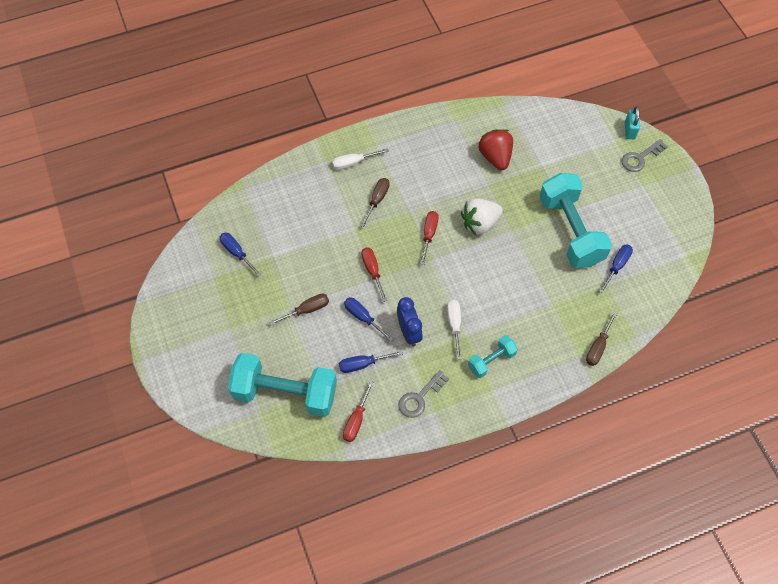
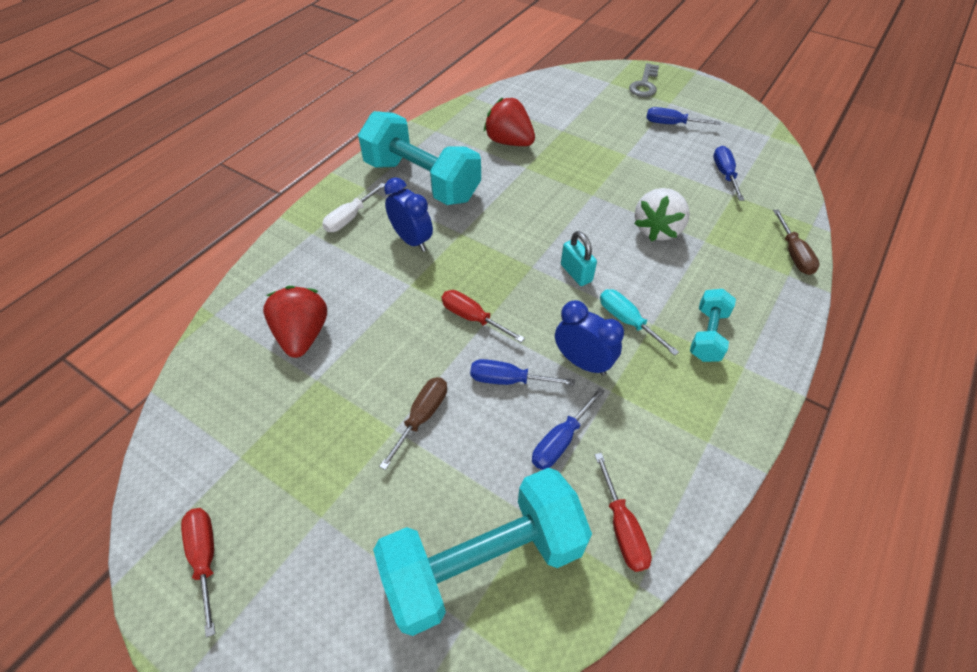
camera: 35 degrees left, 10 degrees down
(237, 253) = (257, 401): blue screwdriver -> blue screwdriver (671, 124)
(280, 228) = (303, 335): none -> red strawberry
(377, 200) = (412, 240): brown screwdriver -> blue clock
(419, 398) = (673, 435): grey key -> none
(429, 234) = (506, 244): red screwdriver -> red screwdriver (205, 558)
(454, 325) = (627, 321): white screwdriver -> turquoise screwdriver
(480, 223) = (552, 205): white strawberry -> white strawberry (657, 229)
(570, 231) = (648, 167): turquoise dumbbell -> turquoise dumbbell (422, 181)
(629, 130) = (612, 69): turquoise padlock -> turquoise padlock (576, 273)

